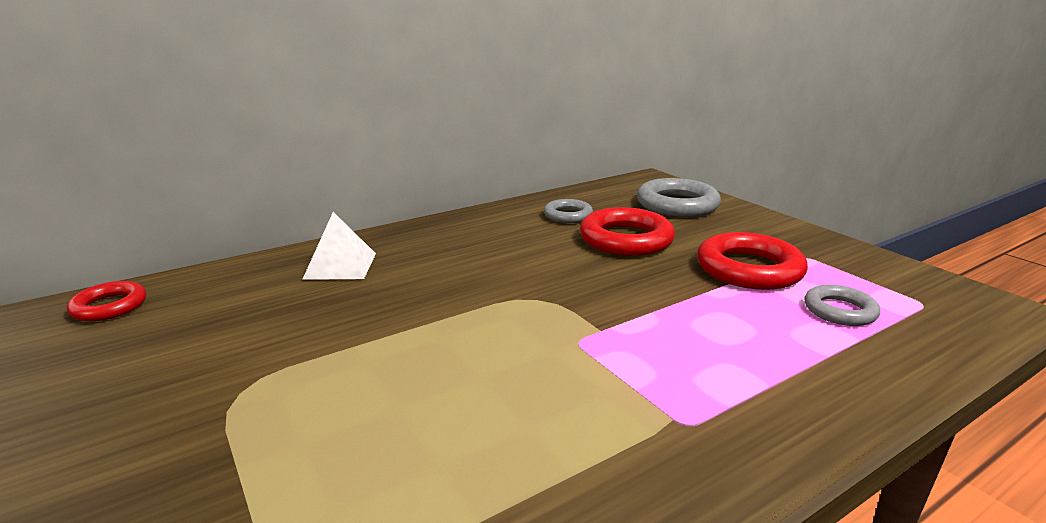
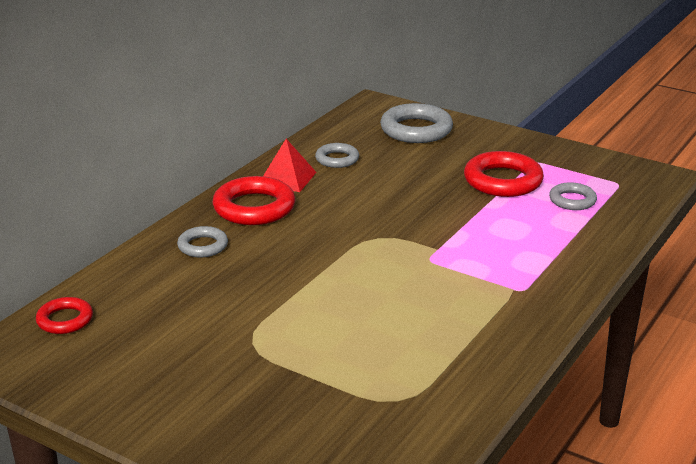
camera: 25 degrees left, 5 degrees up
(340, 265) = (203, 246): white pyramid -> grey ring
(499, 222) = (287, 178): none -> red pyramid
(626, 239) = (401, 173): red ring -> red ring (254, 208)

